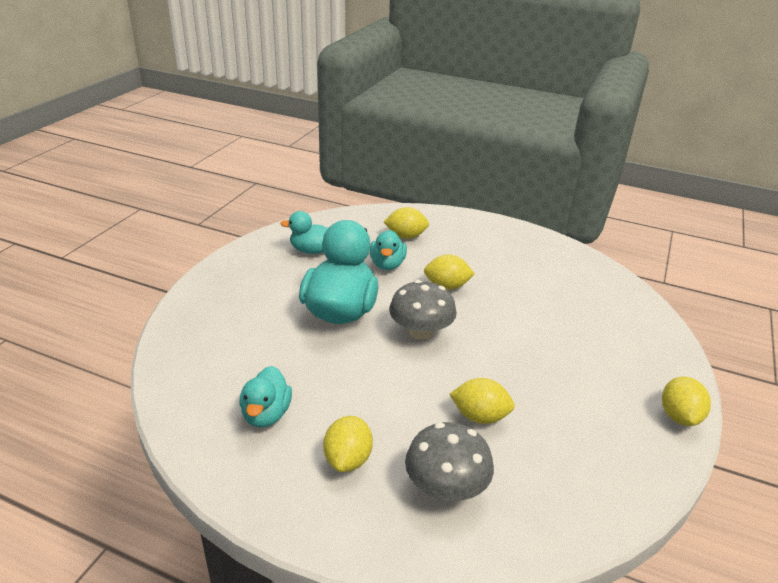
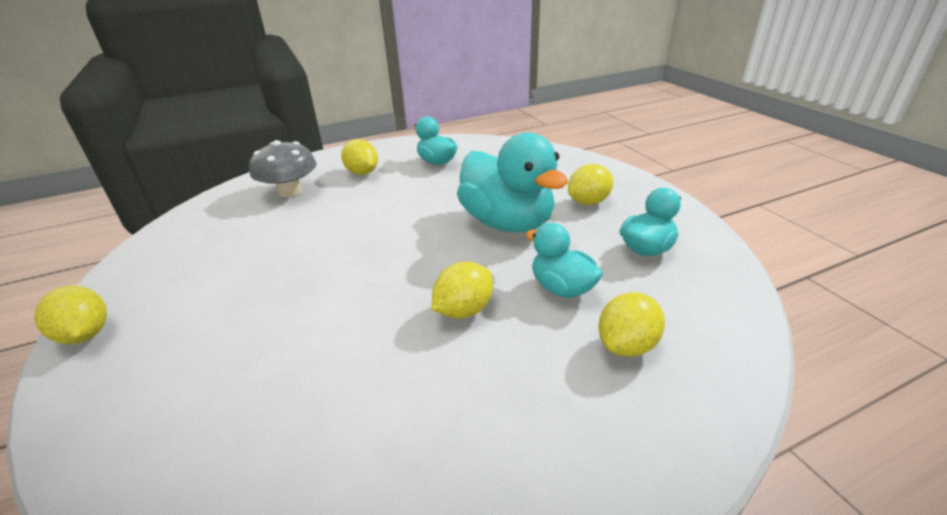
camera: 135 degrees right, 0 degrees up
(421, 332) = (420, 250): grey mushroom -> none
(480, 416) = (300, 228): yellow lemon -> yellow lemon (588, 202)

